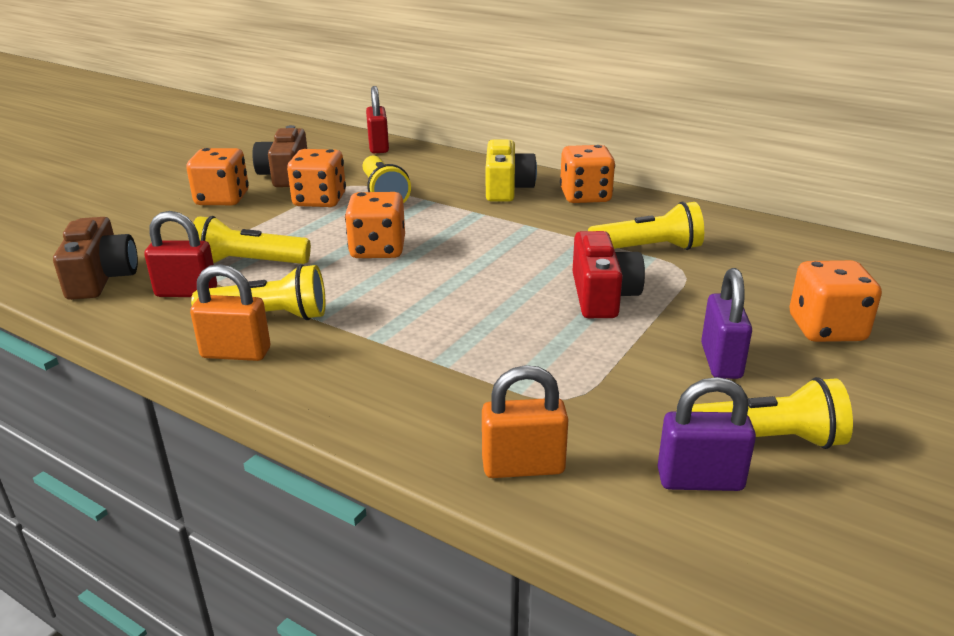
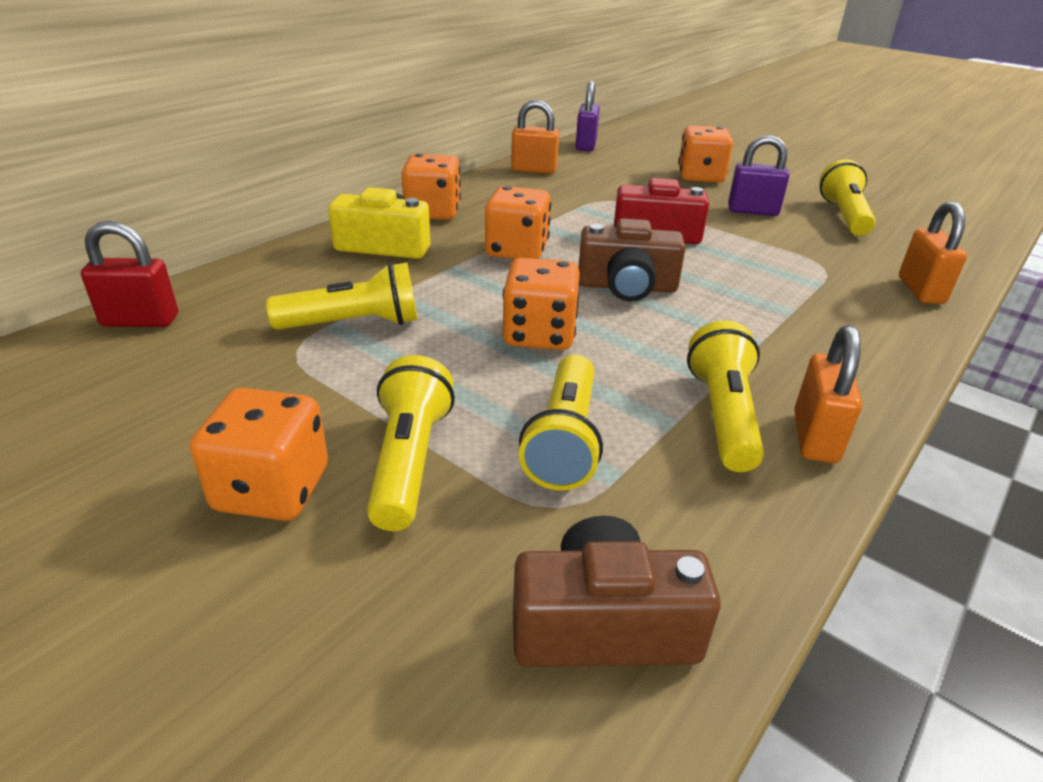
camera: 85 degrees left, 5 degrees up
(186, 292) = (659, 498): red padlock -> none
(285, 175) = (196, 415): brown camera -> brown camera (627, 287)
(320, 200) = (346, 378): orange dice -> orange dice (517, 250)
(648, 249) = (566, 205): yellow flashlight -> yellow flashlight (409, 461)
(700, 480) = (897, 239): purple padlock -> purple padlock (586, 145)
(739, 228) = (534, 170): none -> orange padlock

